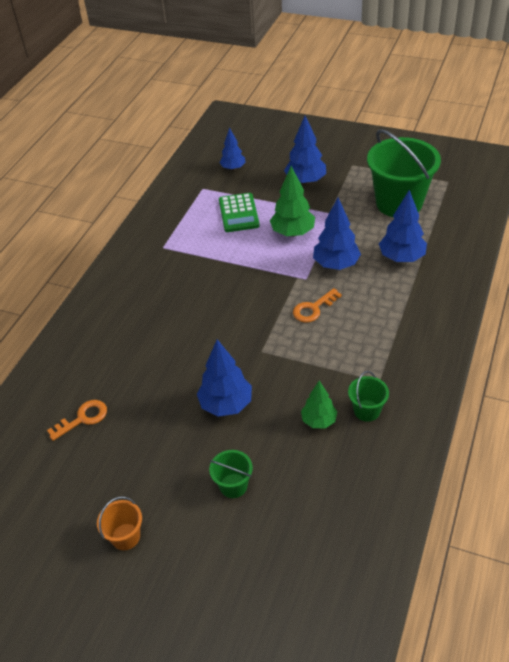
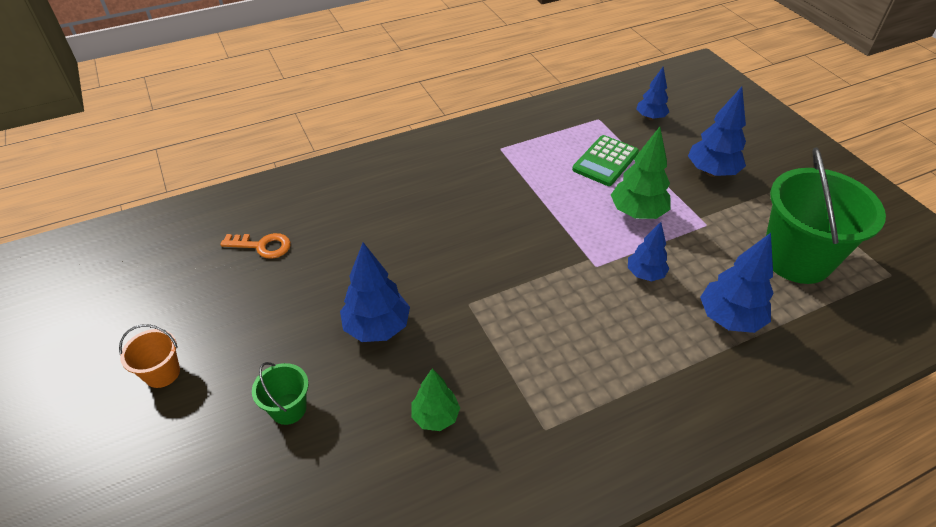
camera: 40 degrees right, 0 degrees up
(313, 309) = (567, 301): orange key -> none
(336, 264) = (645, 274): blue tree -> blue tree, size x0.64
(367, 410) = (493, 449): green bucket -> none

